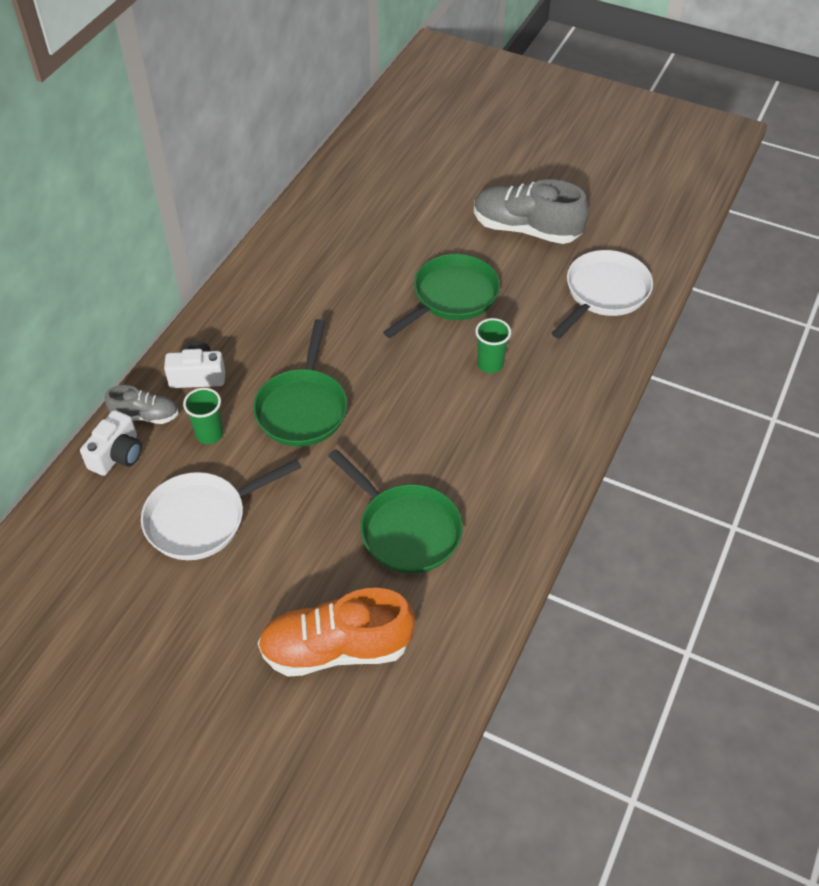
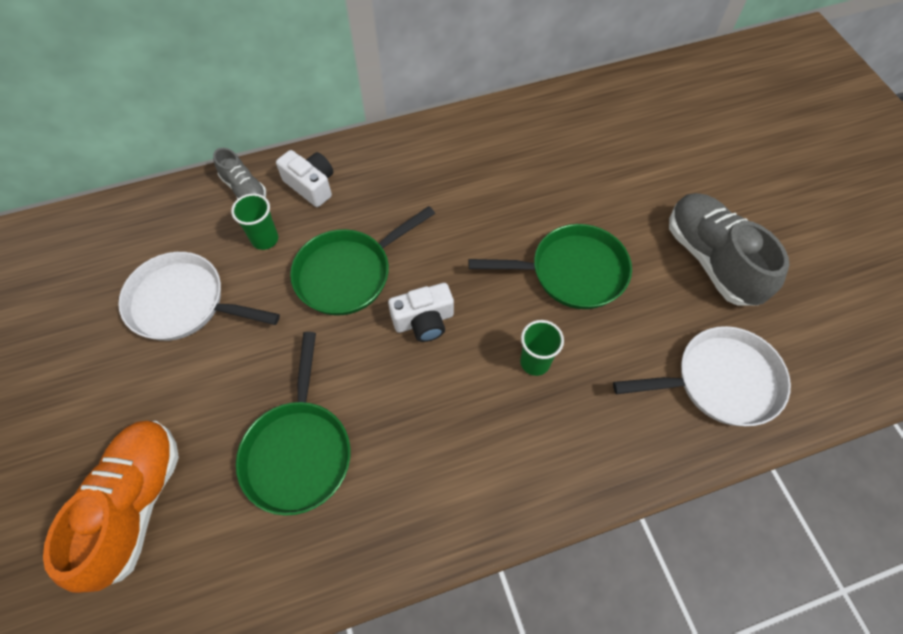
camera: 45 degrees right, 10 degrees up
(117, 454) = (194, 204): white camera -> white camera (424, 321)
(336, 649) = (135, 504): orange shoe -> orange shoe turned 60 degrees clockwise

